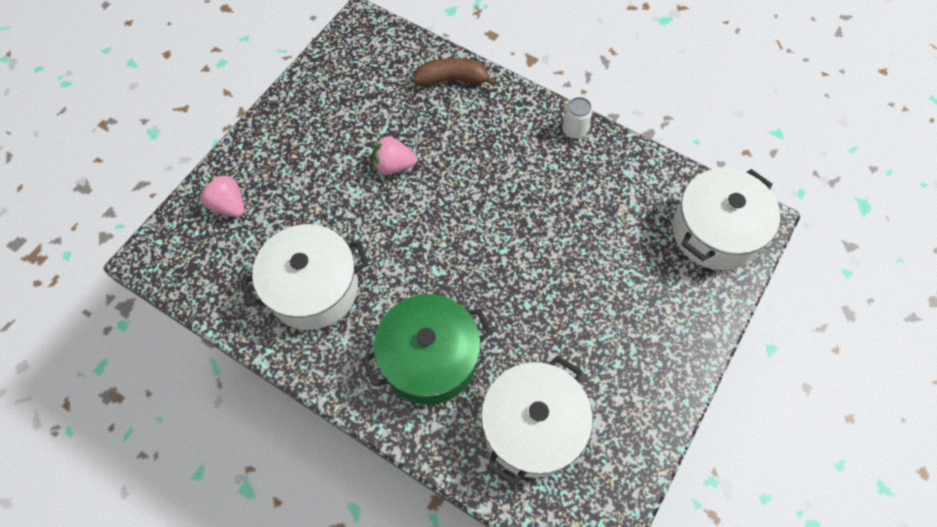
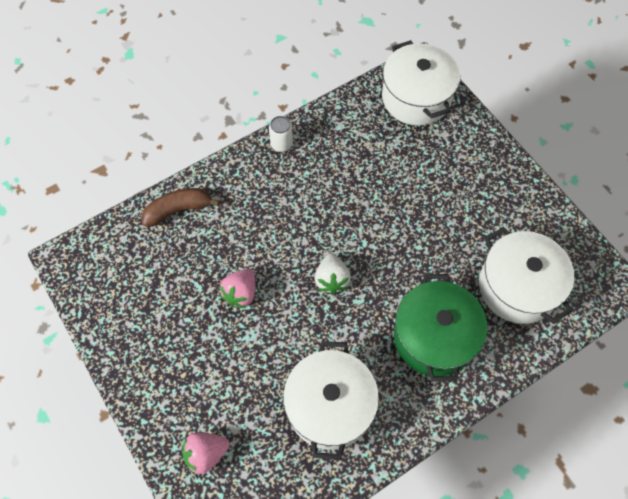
camera: 65 degrees left, 0 degrees up
(446, 237) = (331, 279): none -> white strawberry
(452, 80) = (178, 210): brown banana -> brown banana turned 45 degrees clockwise

